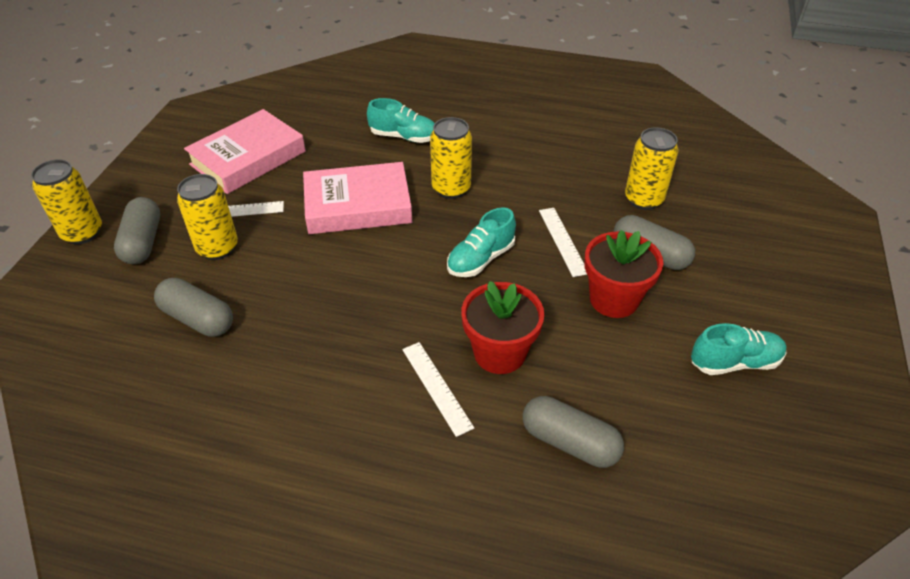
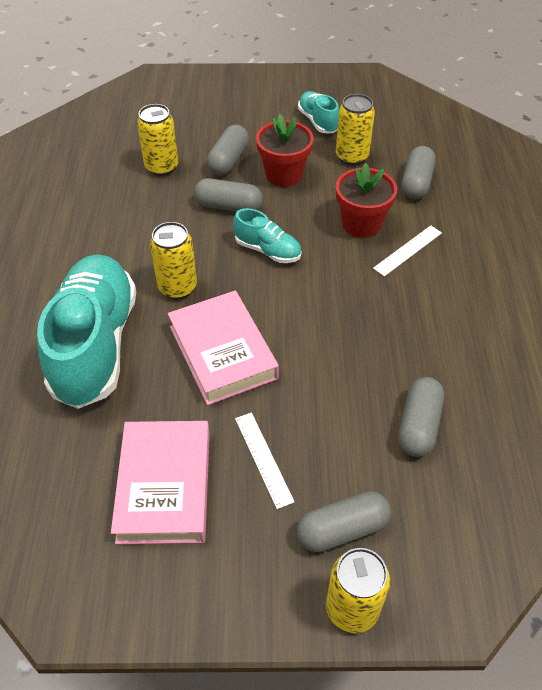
camera: 105 degrees left, 5 degrees up
(217, 248) = (324, 450): yellow can -> yellow can (352, 157)
(248, 158) = (165, 486): pink book -> pink book turned 60 degrees clockwise
(404, 137) = (95, 345): turquoise shoe -> turquoise shoe, size x2.15
(562, 241) = (228, 206): white ruler -> grey capsule

